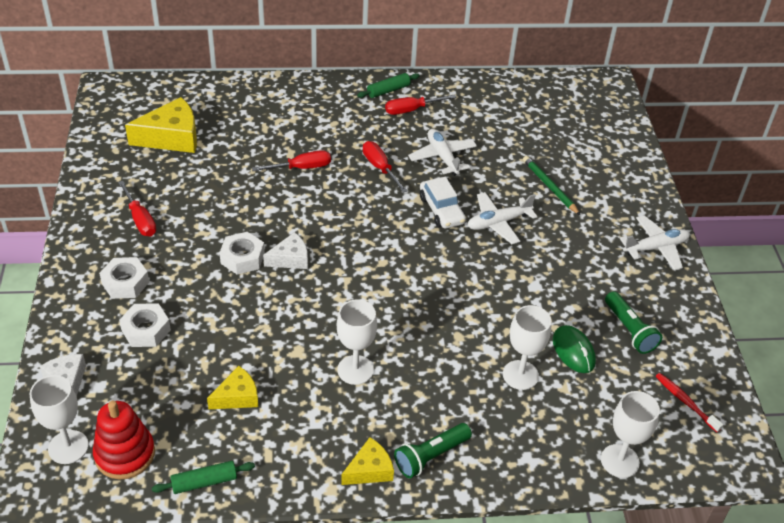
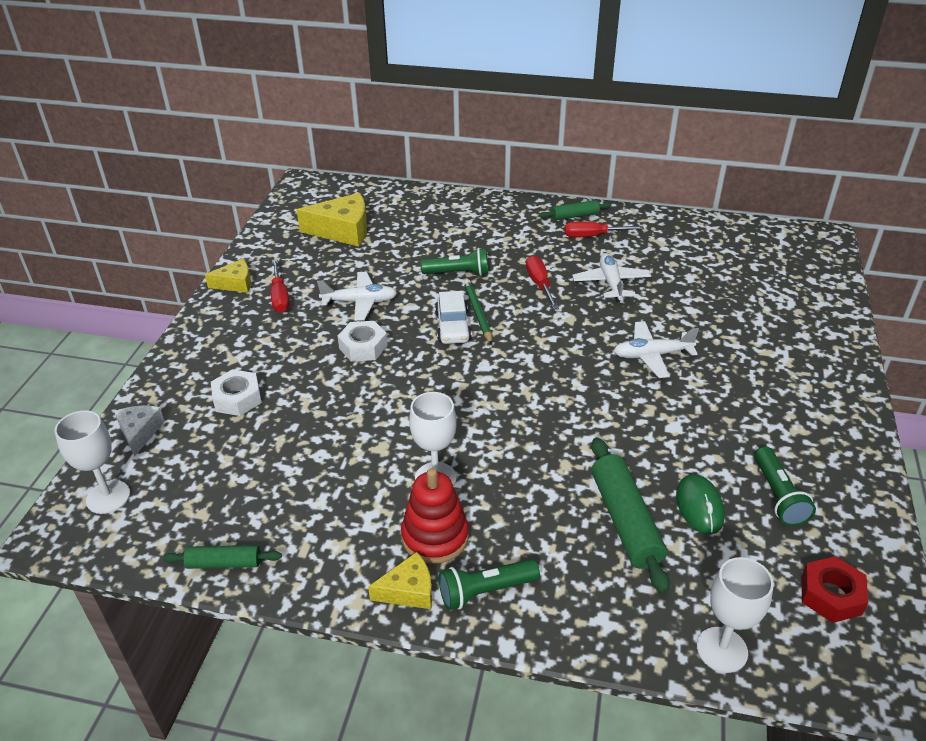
camera: 20 degrees right, 5 degrees down
(125, 283) = (239, 351): white nut -> none
(125, 454) = (158, 516): red stacking toy -> red stacking toy (435, 536)
(237, 396) = (298, 481): yellow cheese -> yellow cheese (235, 283)
(290, 259) = (411, 355): white cheese -> none
(301, 168) = (458, 273): red screwdriver -> green flashlight
(441, 210) = (592, 333): white car -> white car (453, 326)
(520, 375) = (625, 521): white goblet -> green rolling pin
(549, 187) = (723, 328): green pencil -> green pencil (477, 313)
(655, 248) = (836, 410): white plane -> white plane (360, 302)
(685, 402) = (831, 595): red toothbrush -> red nut

